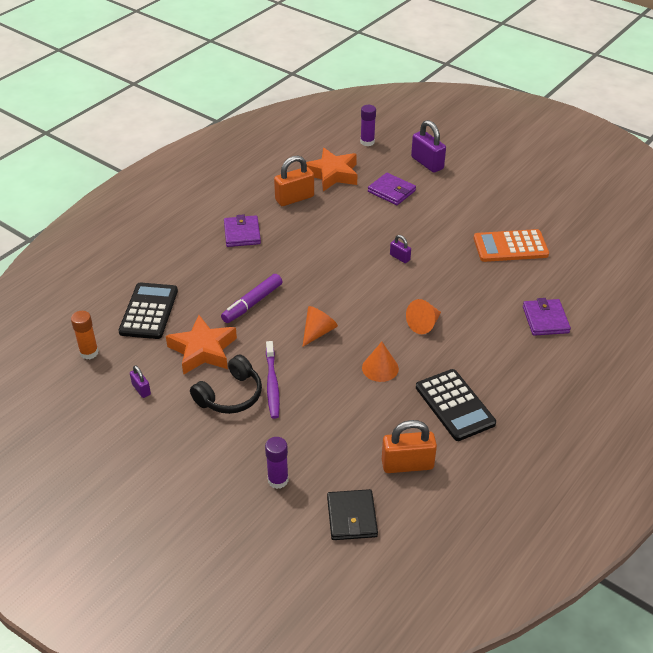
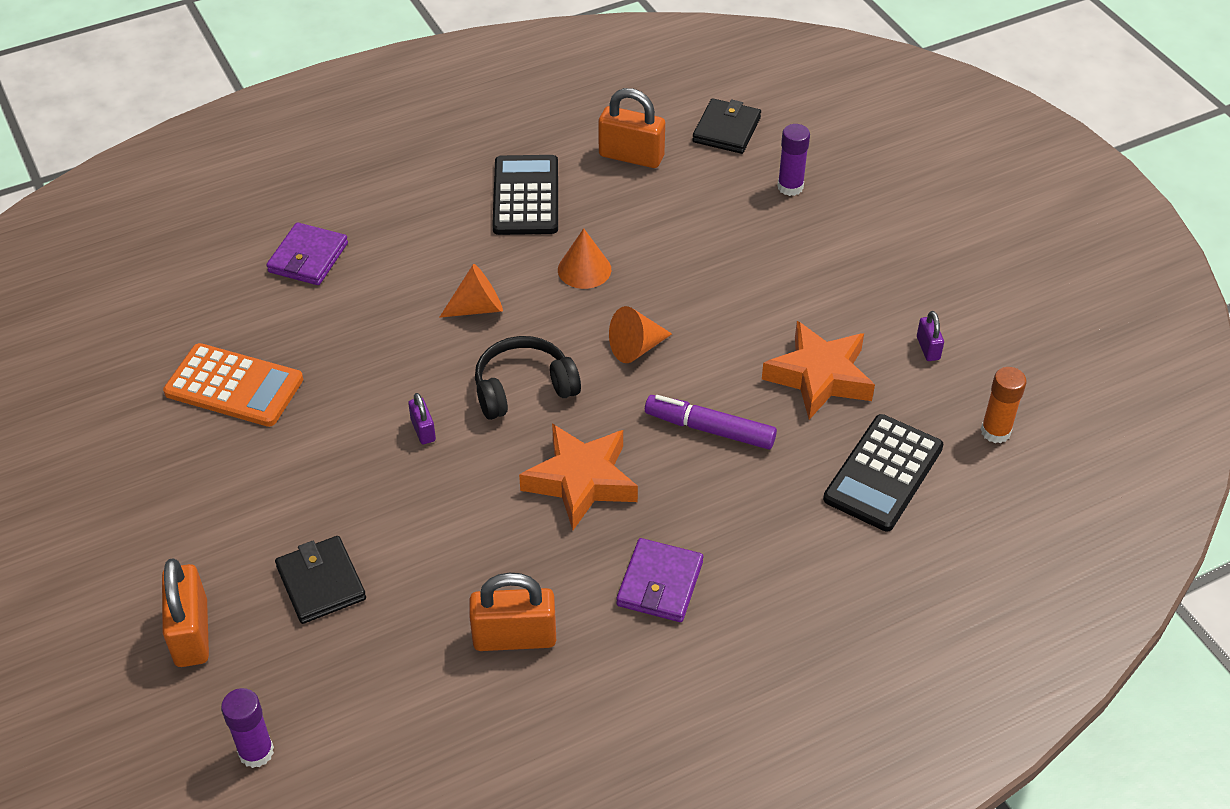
camera: 155 degrees left, 5 degrees up
(230, 395) = (806, 300): black headphones -> black headphones (523, 388)
(252, 303) = (710, 429): purple marker -> purple marker turned 135 degrees counterclockwise
(272, 384) = (742, 296): purple toothbrush -> none
(332, 174) = (399, 677): orange star -> orange star (581, 481)
(391, 191) = (321, 583): purple wallet -> black wallet
(427, 163) = (191, 633): purple padlock -> orange padlock

